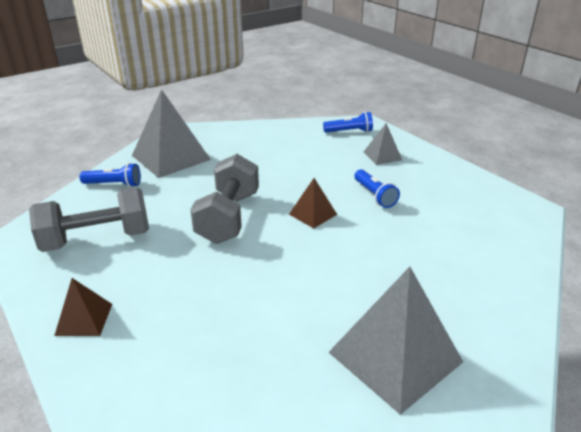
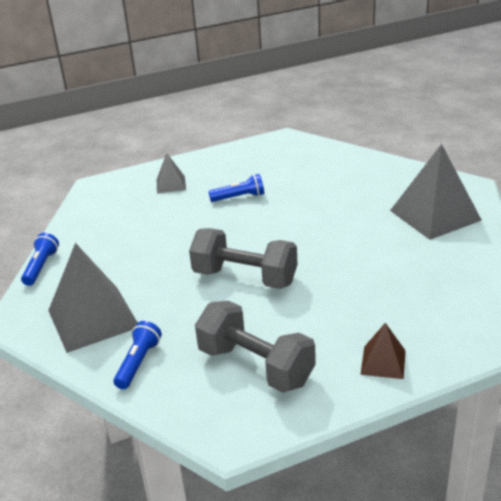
camera: 75 degrees left, 0 degrees up
(97, 239) = (256, 366): grey dumbbell -> grey dumbbell turned 45 degrees counterclockwise
(313, 214) = (257, 231): brown pyramid -> none
(349, 131) = (109, 195): blue flashlight -> blue flashlight (41, 267)

